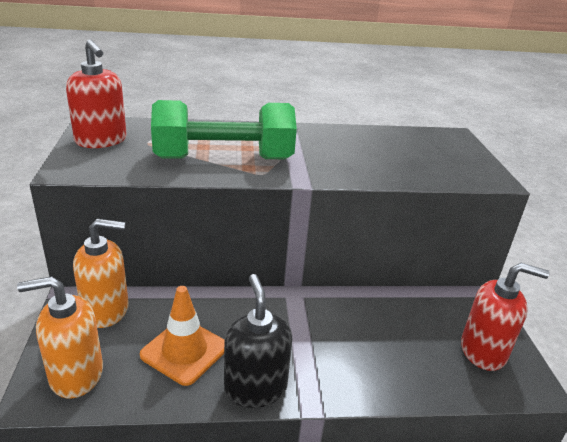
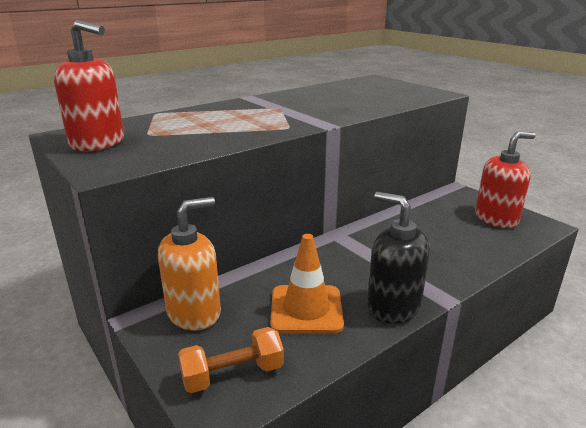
camera: 30 degrees left, 5 degrees down
(76, 375) = (232, 374): orange soap dispenser -> orange dumbbell
(224, 159) = (239, 127): green dumbbell -> none

